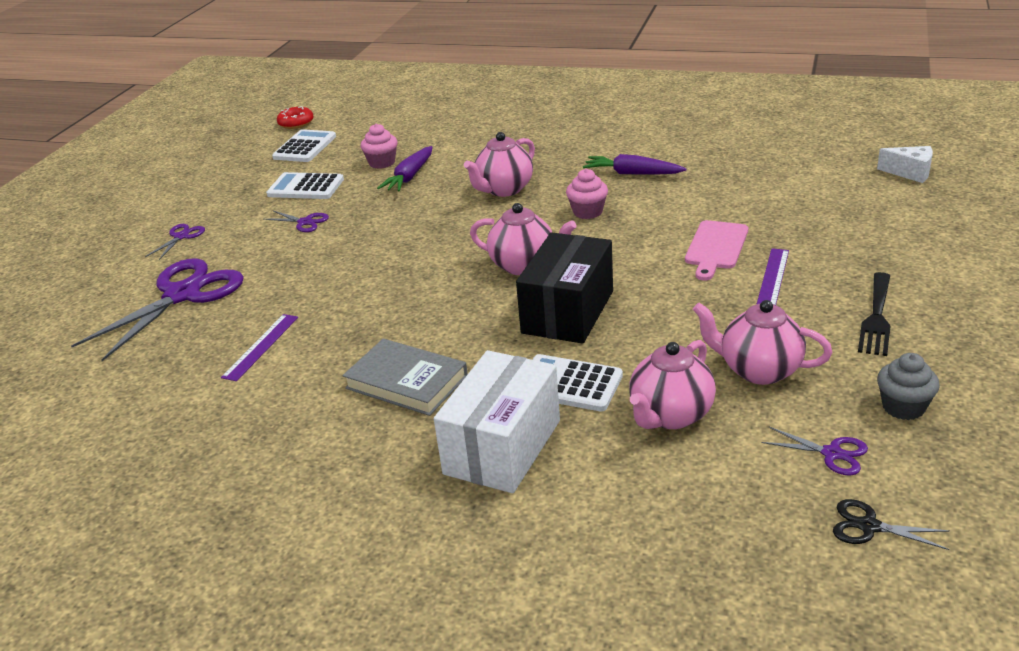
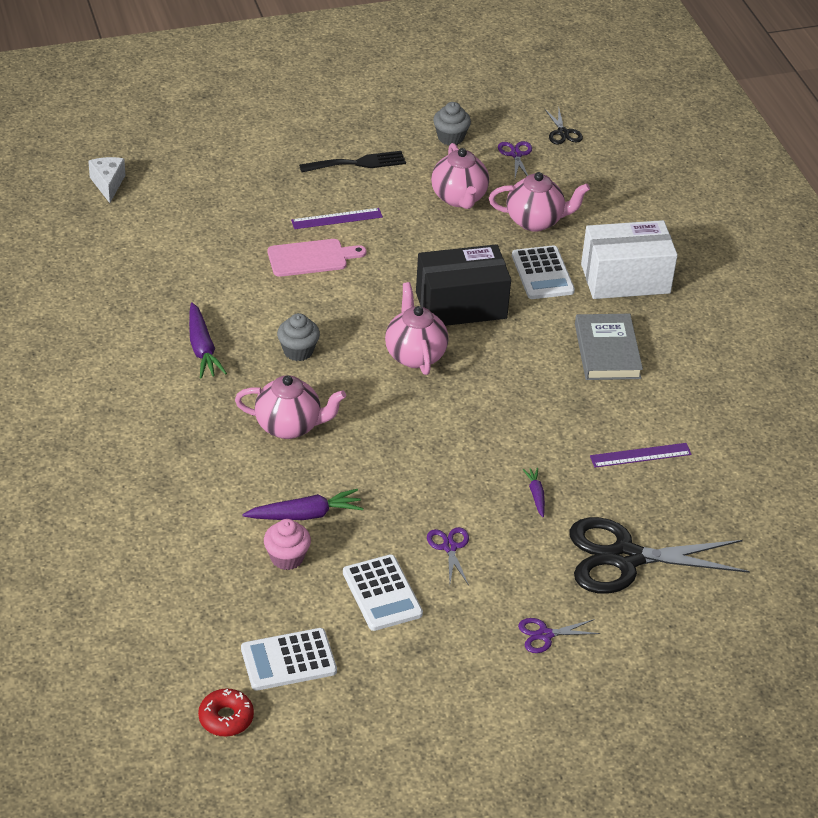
camera: 130 degrees left, 10 degrees up
(182, 295) = (625, 558): purple scissors -> black scissors
(297, 275) = (536, 495): none -> purple carrot
(587, 212) = (298, 351): pink cupcake -> grey cupcake

